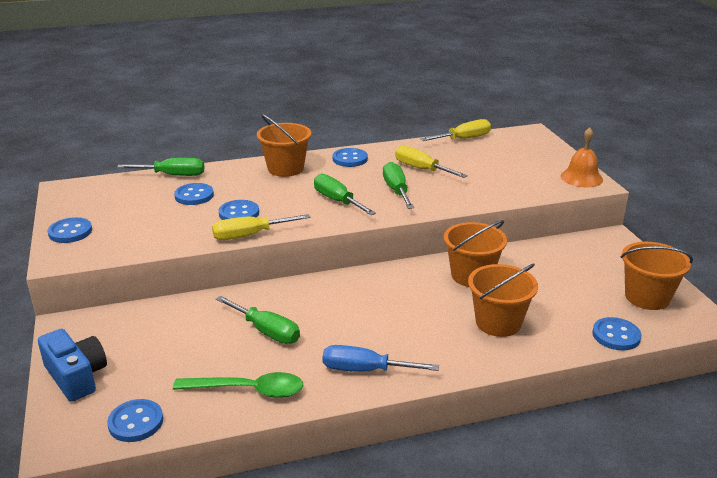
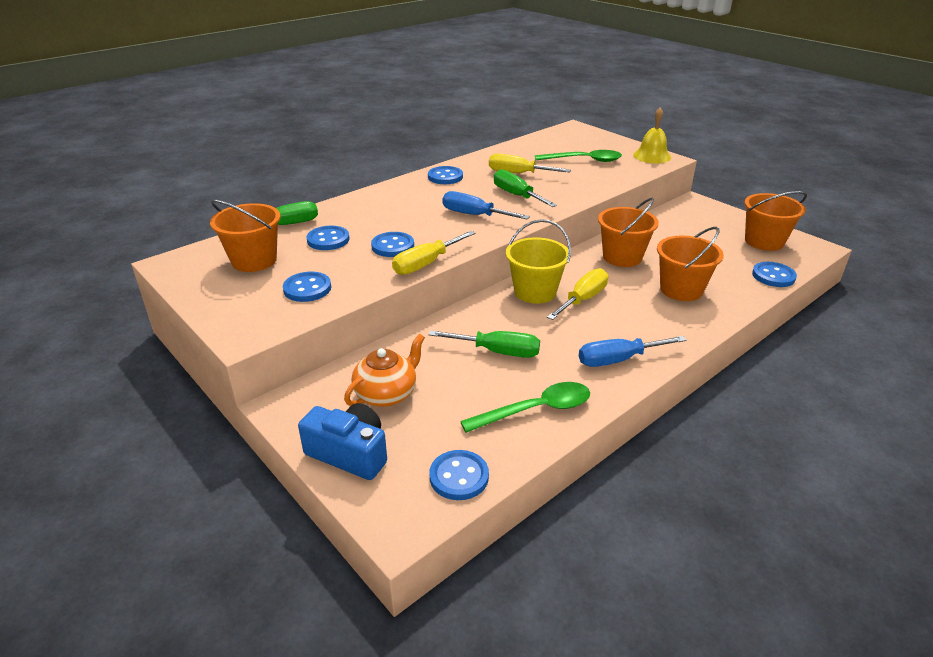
camera: 25 degrees left, 5 degrees up
(70, 232) = (228, 305): blue button -> blue button (307, 288)
(146, 339) = (386, 394): none -> orange teapot
(285, 168) = (393, 196): orange bucket -> orange bucket (254, 260)
(337, 201) = (474, 215): green screwdriver -> blue screwdriver
(353, 287) = (535, 292): none -> yellow bucket
(464, 139) = (526, 142): yellow screwdriver -> yellow screwdriver (583, 299)
(503, 169) = (584, 160): none -> green spoon
(581, 178) = (652, 156): orange bell -> yellow bell

